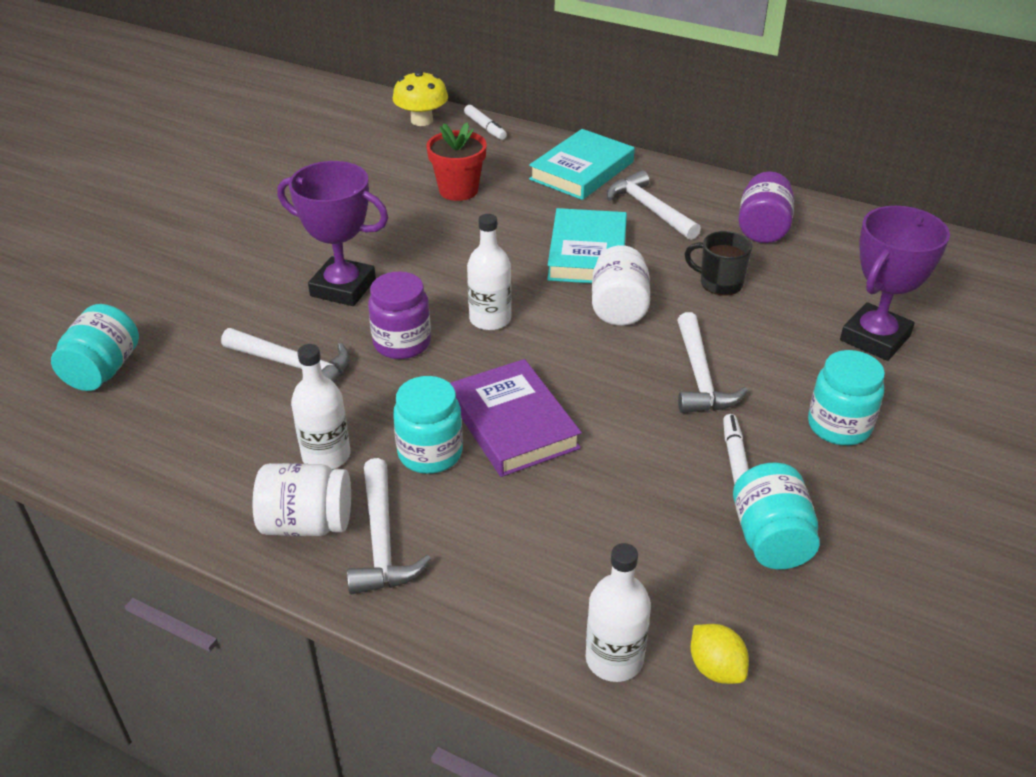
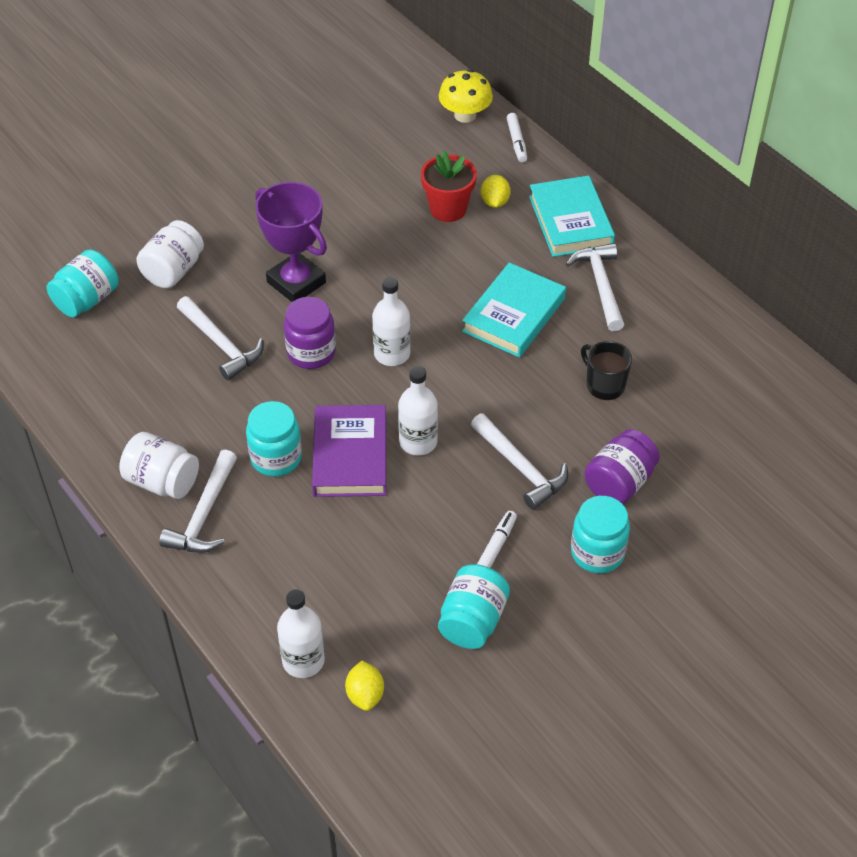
camera: 25 degrees right, 10 degrees up
(326, 456) = (203, 432): white bottle -> white bottle (418, 442)
(499, 174) = (494, 202): none -> yellow lemon
(581, 170) = (570, 221): turquoise book -> turquoise book turned 75 degrees counterclockwise
(618, 308) = (502, 379): white jar -> white jar (173, 271)
(699, 376) = (520, 468): white hammer -> white hammer turned 60 degrees counterclockwise
(763, 228) = (686, 341): purple jar -> purple jar (619, 483)
(874, 338) = (694, 486): purple trophy -> none

